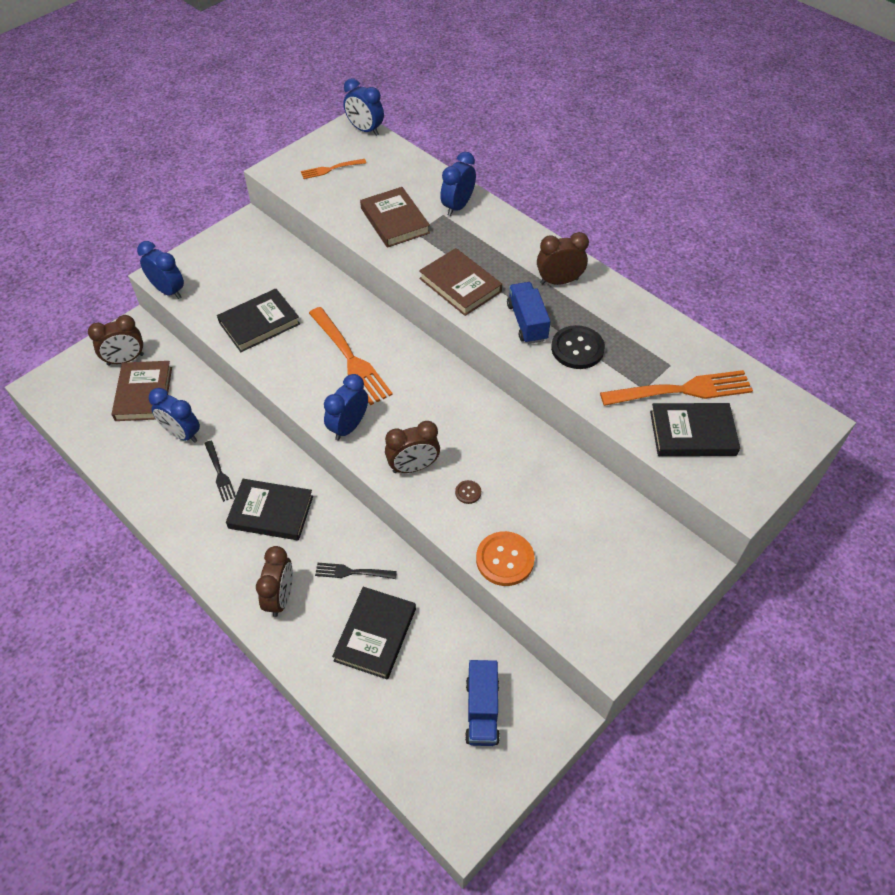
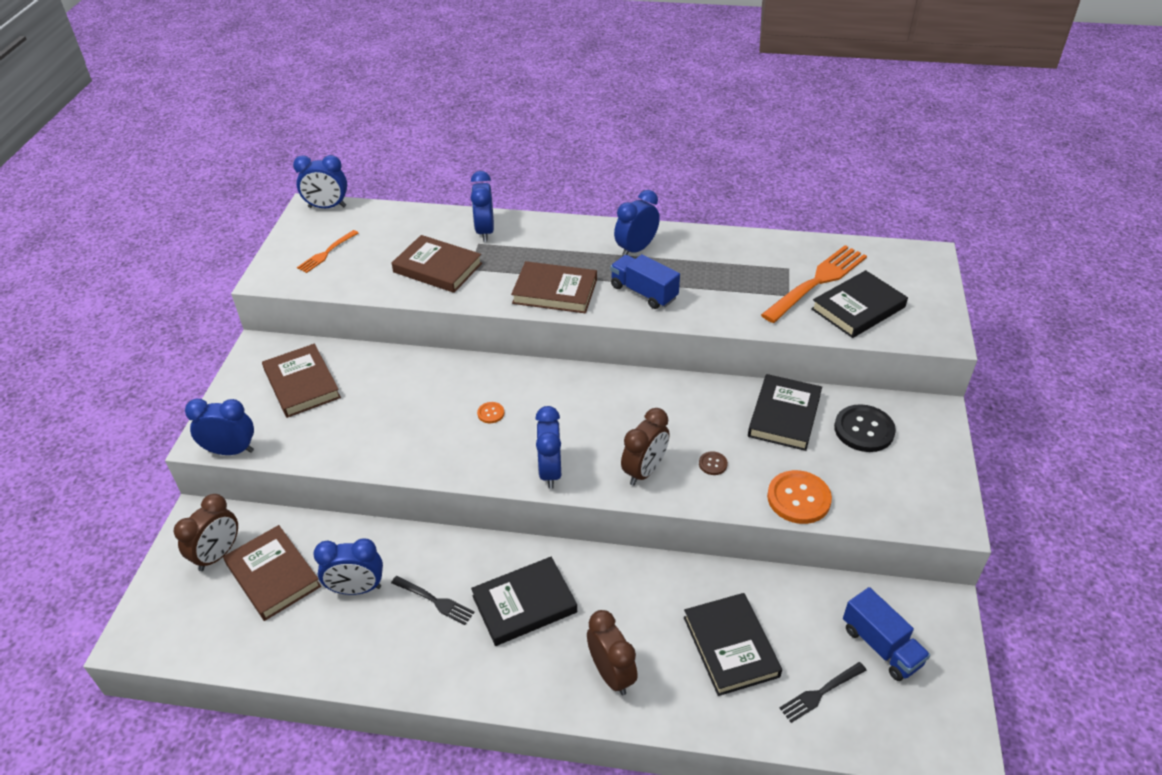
camera: 35 degrees left, 10 degrees down
(250, 265) = (302, 384): none -> brown book
(259, 323) = (365, 430): black book -> black book (784, 415)
(350, 358) = (491, 413): orange fork -> orange button
(352, 572) = (655, 607): black fork -> black fork (820, 693)
(559, 281) = (636, 249): brown clock -> blue clock
(577, 348) = (706, 292): black button -> black button (864, 430)

